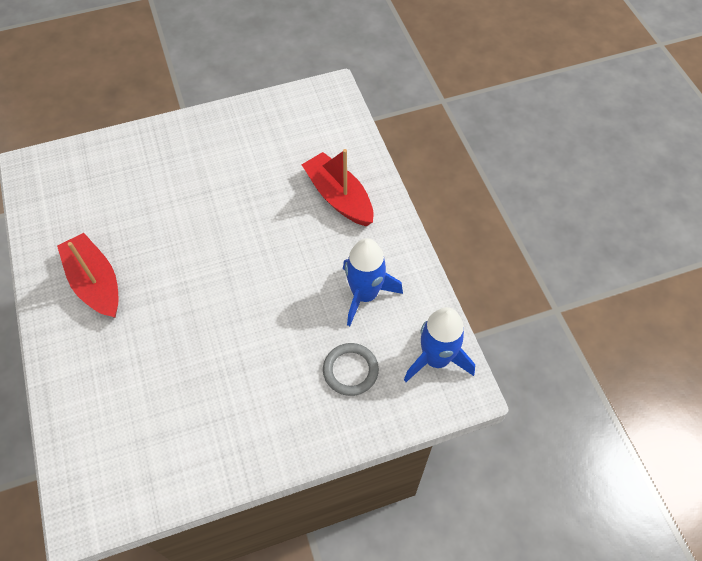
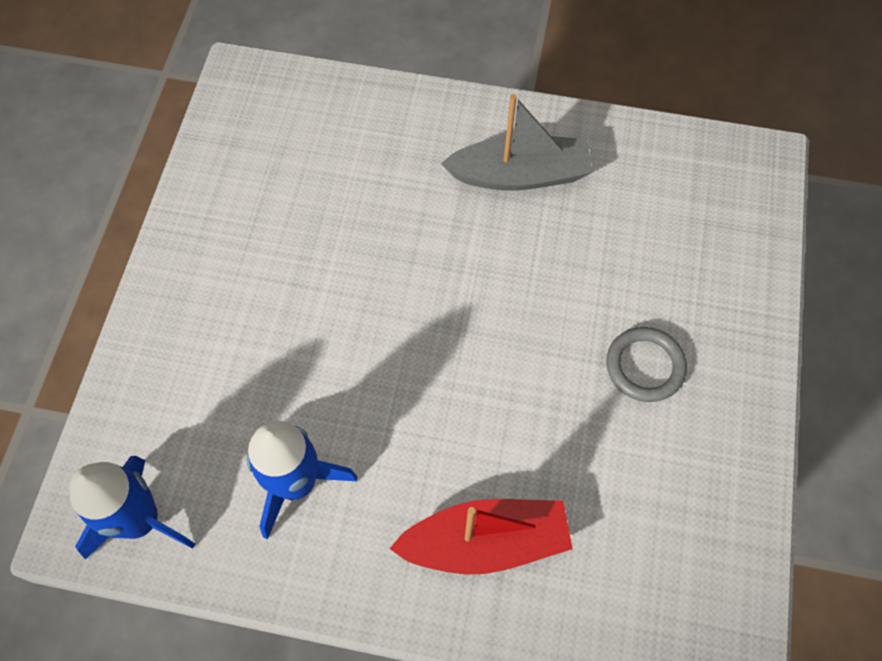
camera: 120 degrees right, 5 degrees up
(95, 283) = (520, 175): red boat -> grey boat
(350, 370) = (204, 402): grey ring -> grey ring (645, 366)

